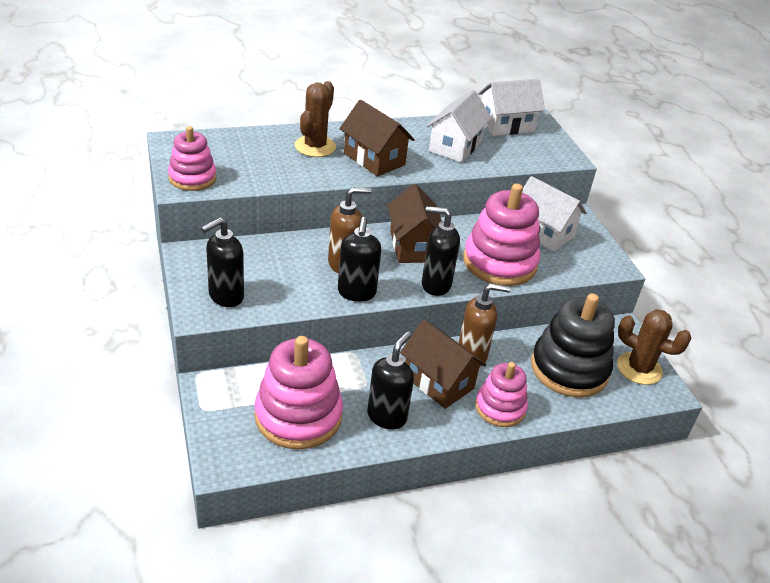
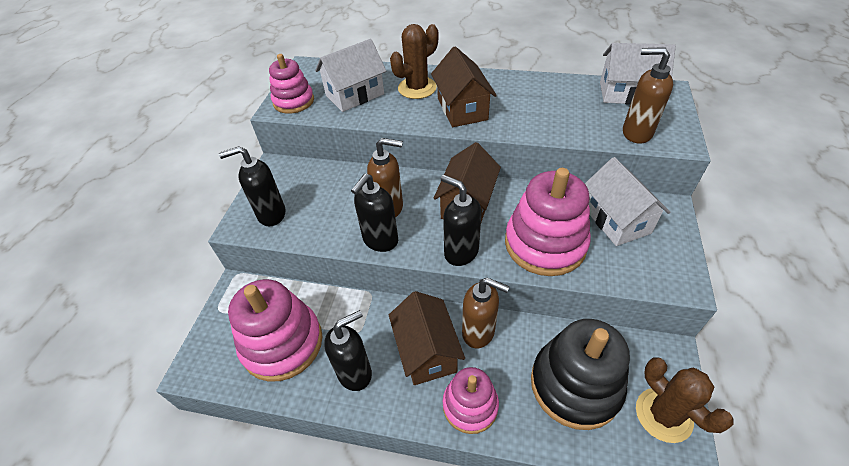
camera: 35 degrees right, 10 degrees up
(455, 146) = (554, 108): white house -> white house (355, 95)
(532, 156) = (636, 133): none -> brown soap dispenser

